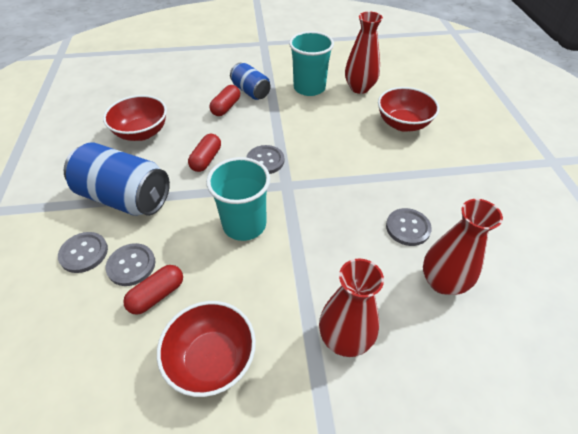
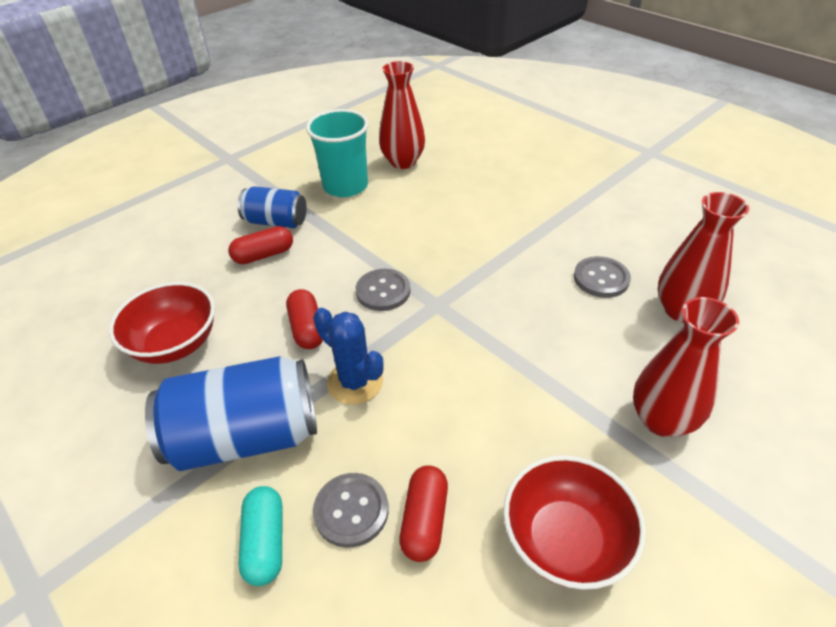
camera: 35 degrees left, 5 degrees down
(84, 253) = (265, 542): grey button -> turquoise capsule
(199, 202) = (355, 382): none -> blue cactus
(226, 107) = (264, 255): red capsule -> red capsule turned 75 degrees clockwise
(244, 224) = (437, 374): turquoise cup -> none
(403, 124) = (487, 179): red bowl -> none

